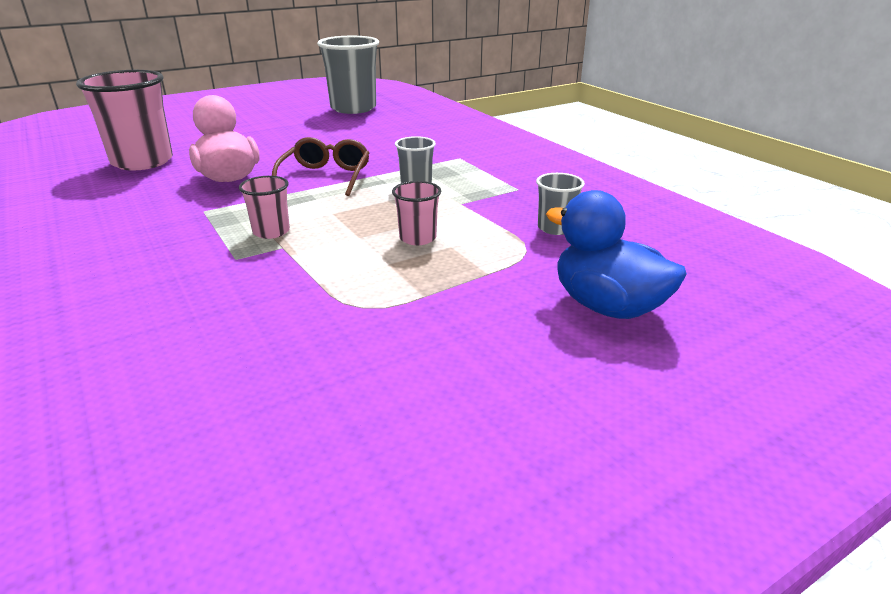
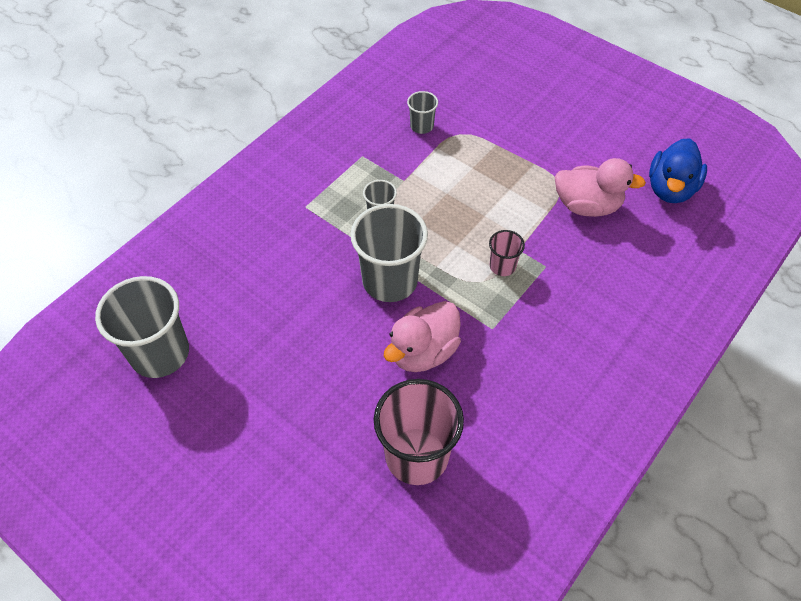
camera: 110 degrees left, 25 degrees up
(294, 319) = (587, 206): none -> pink duck
(325, 177) = (390, 281): brown glasses -> grey cup
(417, 238) = (470, 186): pink cup -> none
(607, 306) = (503, 95): blue duck -> blue duck (670, 189)

